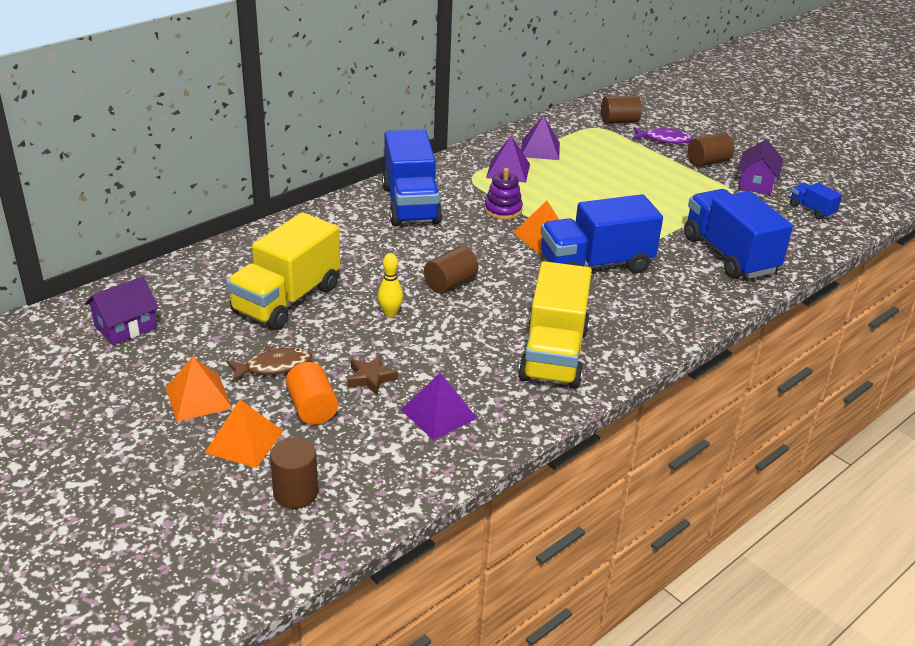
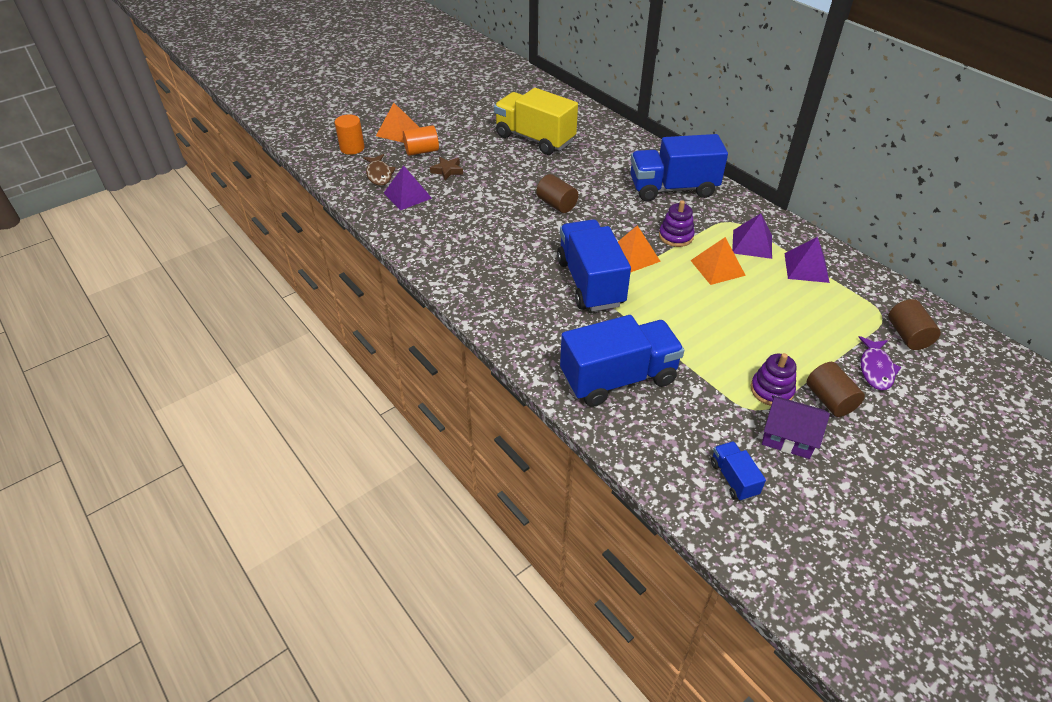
camera: 95 degrees right, 10 degrees up
(125, 327) = (506, 90): purple house -> none
(198, 398) = (438, 116): orange pyramid -> orange pyramid (717, 268)
(274, 366) = (463, 137): brown fish -> brown fish (379, 174)
(295, 493) = (352, 148): brown cylinder -> orange cylinder
(390, 313) = (518, 178): yellow bowling pin -> none
(554, 354) = (464, 248): yellow truck -> none
(708, 184) = (771, 390): none -> purple stacking toy
(811, 210) = (733, 479): blue truck -> blue truck turned 75 degrees counterclockwise

